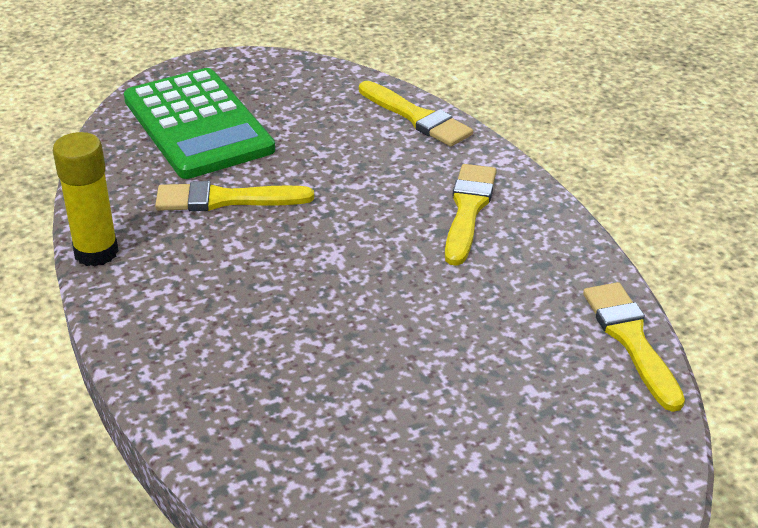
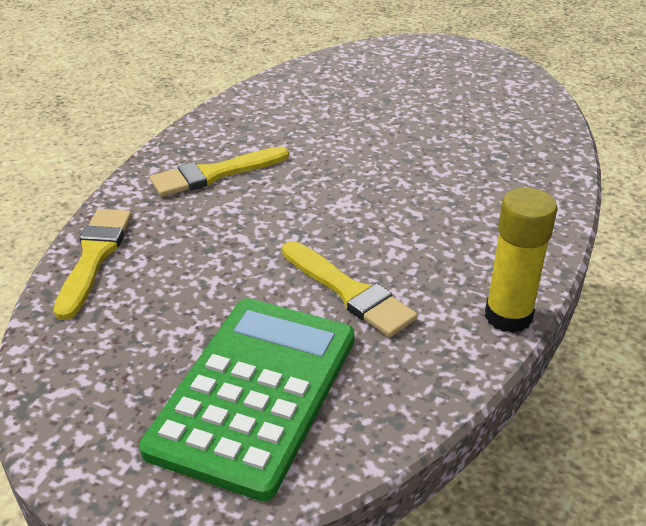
camera: 130 degrees left, 0 degrees up
(631, 340) = (279, 81): yellow brush -> none

